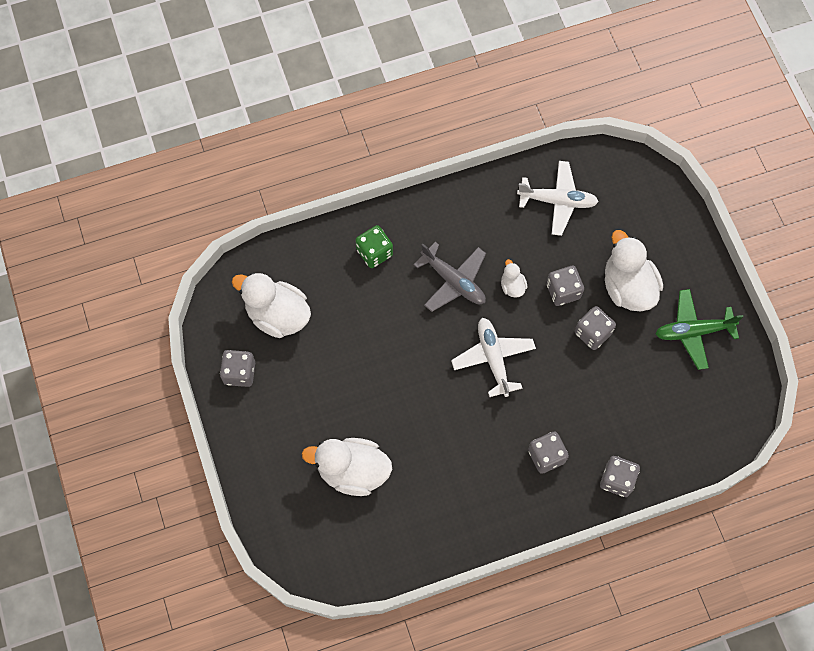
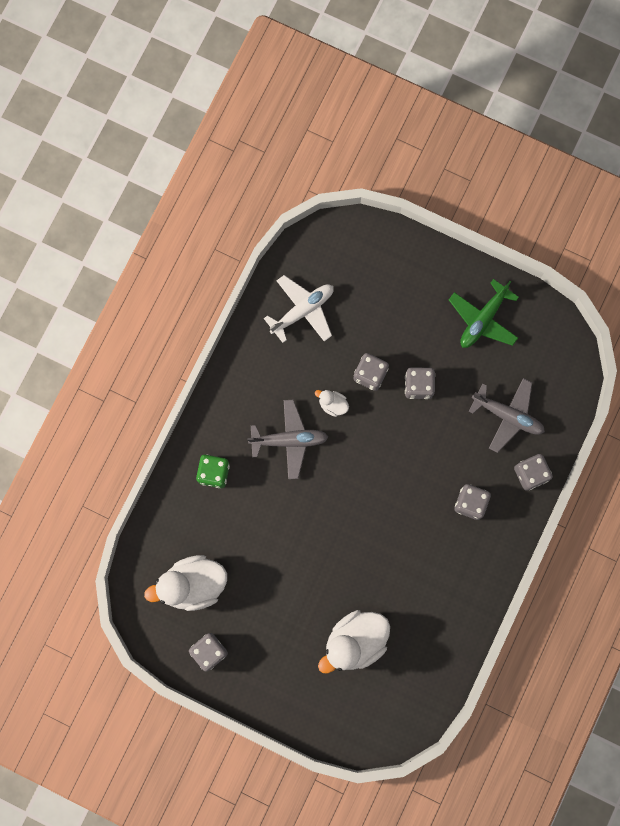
camera: 45 degrees left, 10 degrees up
(493, 358) = (370, 469): white plane -> none
(627, 287) = (410, 329): white duck -> none
(642, 419) = (507, 416): none -> grey plane

